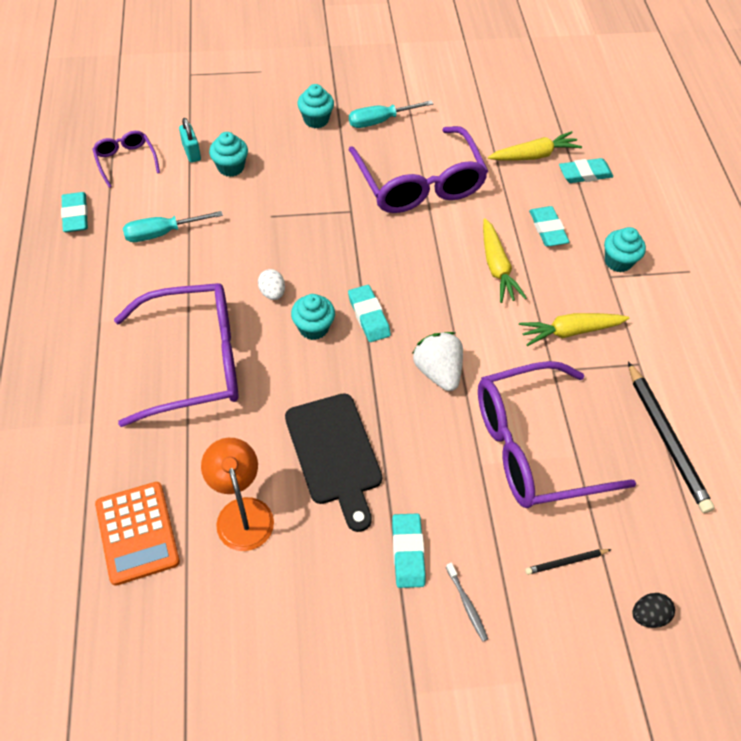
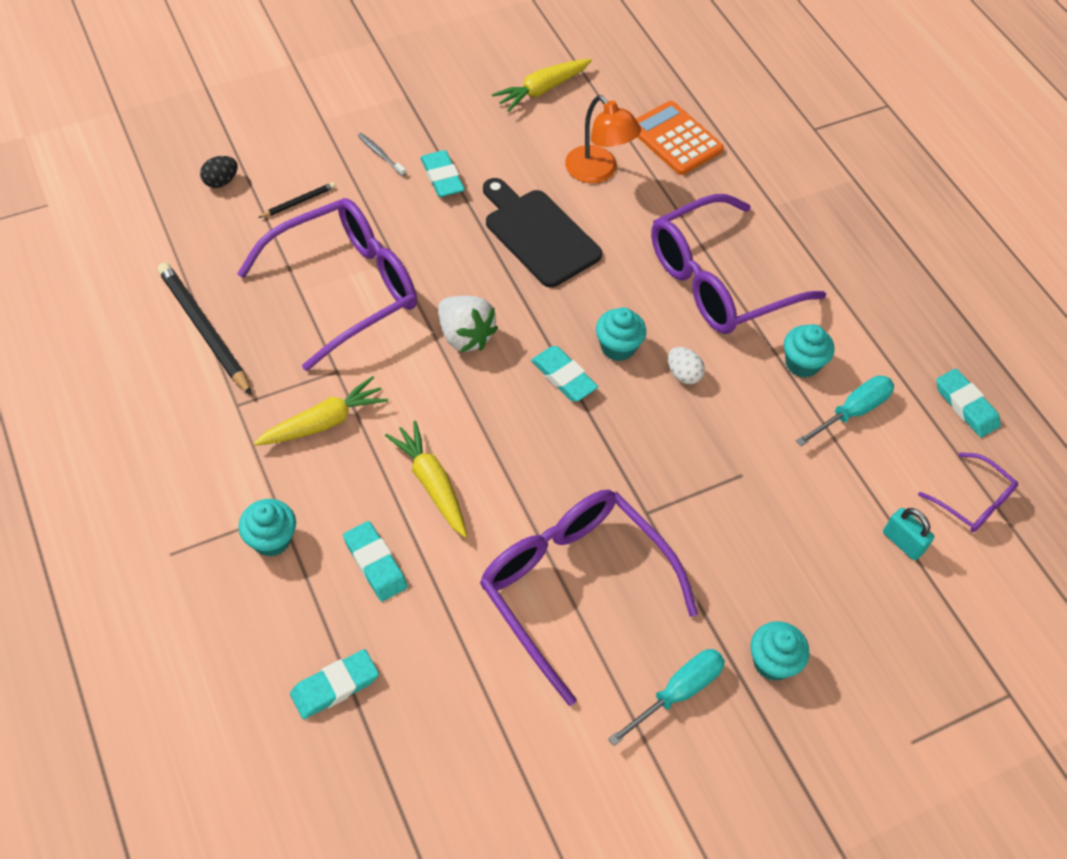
camera: 160 degrees right, 0 degrees up
(231, 167) = (837, 534): turquoise cupcake -> turquoise cupcake (802, 363)
(534, 155) = (420, 699): yellow carrot -> yellow carrot (542, 90)

